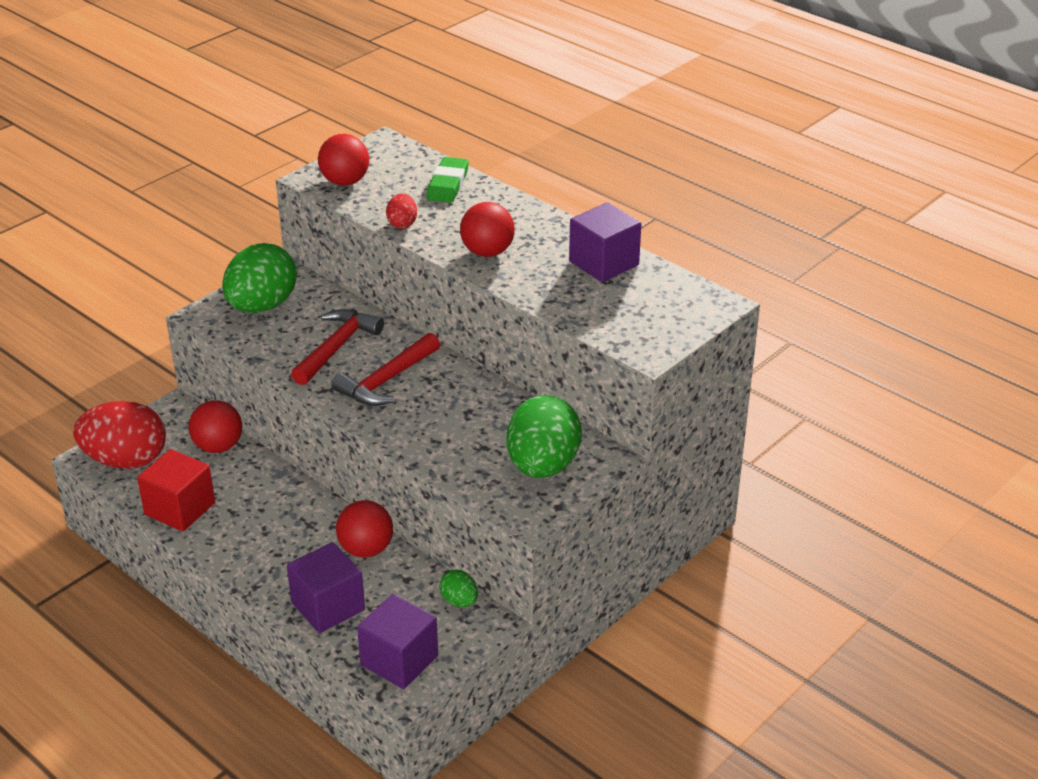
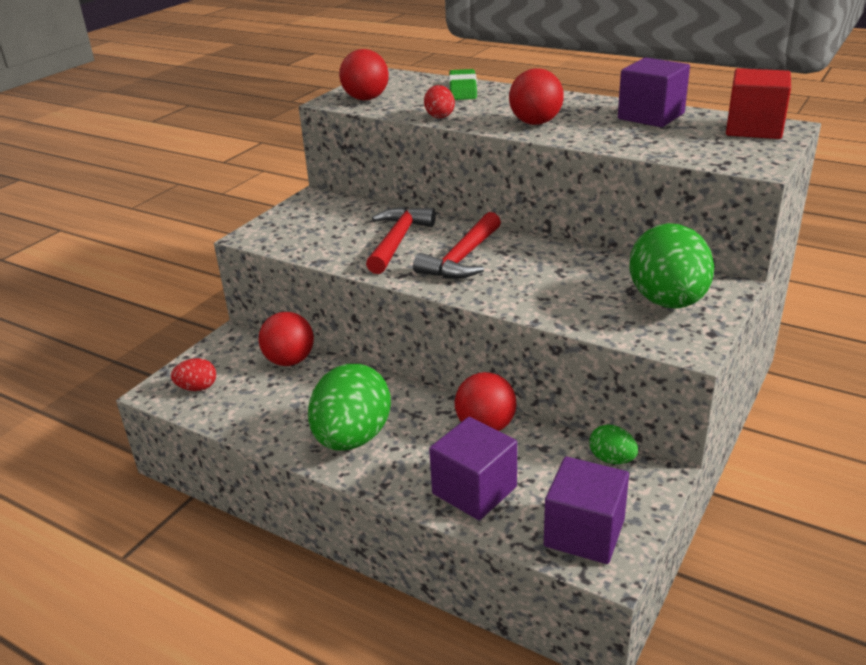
camera: 10 degrees left, 5 degrees down
(126, 460) = (197, 388): red egg -> red egg, size x0.46
(180, 509) = (270, 422): red cube -> red cube (754, 128)
(262, 306) = (307, 222): green egg -> green egg (352, 438)

